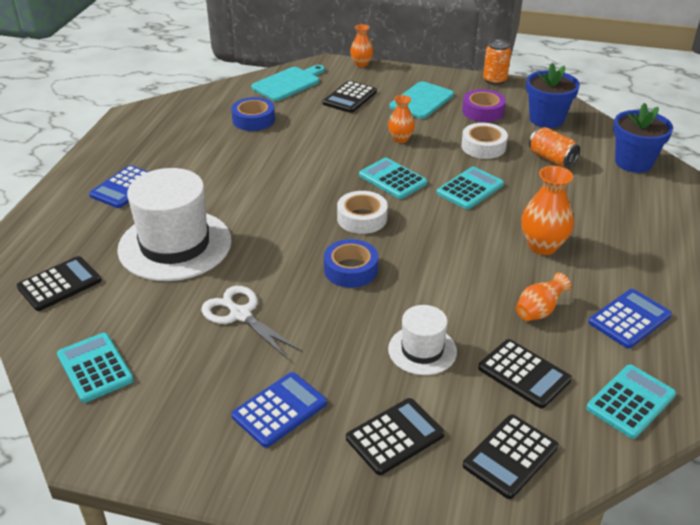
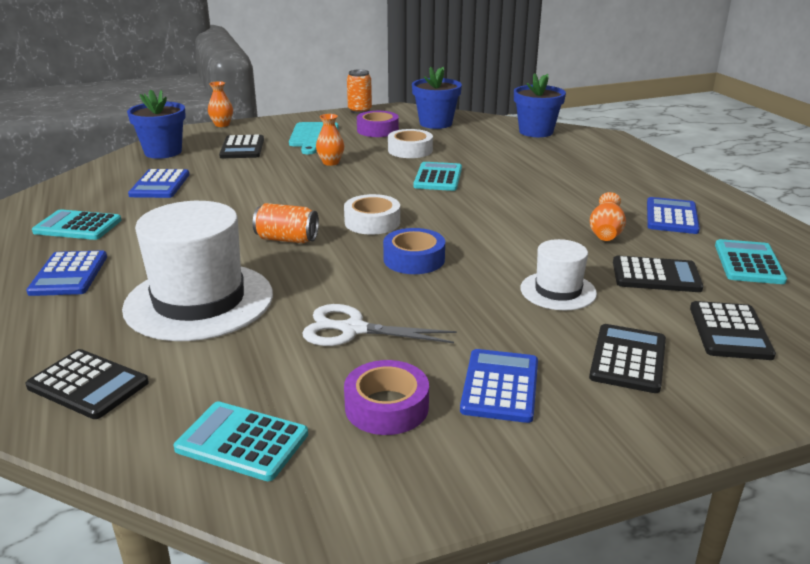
camera: 35 degrees left, 10 degrees down
(59, 284) = (88, 385): black calculator -> black calculator turned 105 degrees clockwise
(194, 387) = (386, 407): none -> purple tape
(253, 120) = (160, 185): blue tape -> blue calculator
(288, 83) = (163, 152): turquoise cutting board -> blue flower pot
(392, 179) = (362, 189): turquoise calculator -> turquoise calculator (78, 226)
(542, 246) = (547, 195): orange vase -> none
(551, 159) = (474, 144): orange can -> orange can (287, 239)

